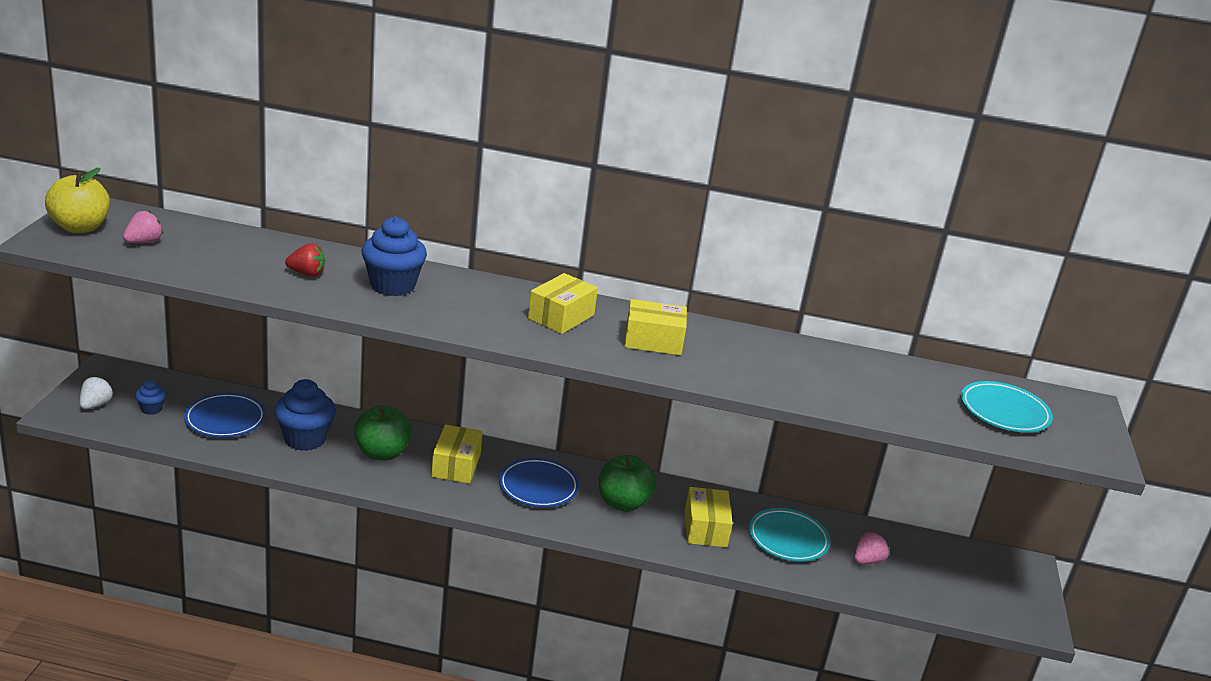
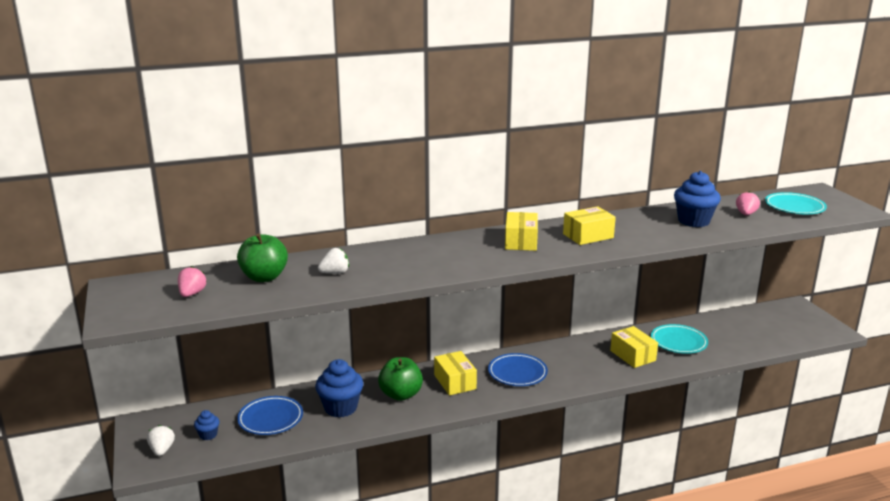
camera: 25 degrees left, 5 degrees down
(80, 227) = (129, 301): yellow apple -> none
(307, 274) = (335, 273): red strawberry -> white strawberry
(392, 286) = (399, 260): blue cupcake -> blue cupcake (693, 221)
(623, 503) = (574, 361): green apple -> green apple (264, 277)
(867, 561) = (728, 336): pink strawberry -> pink strawberry (746, 214)

